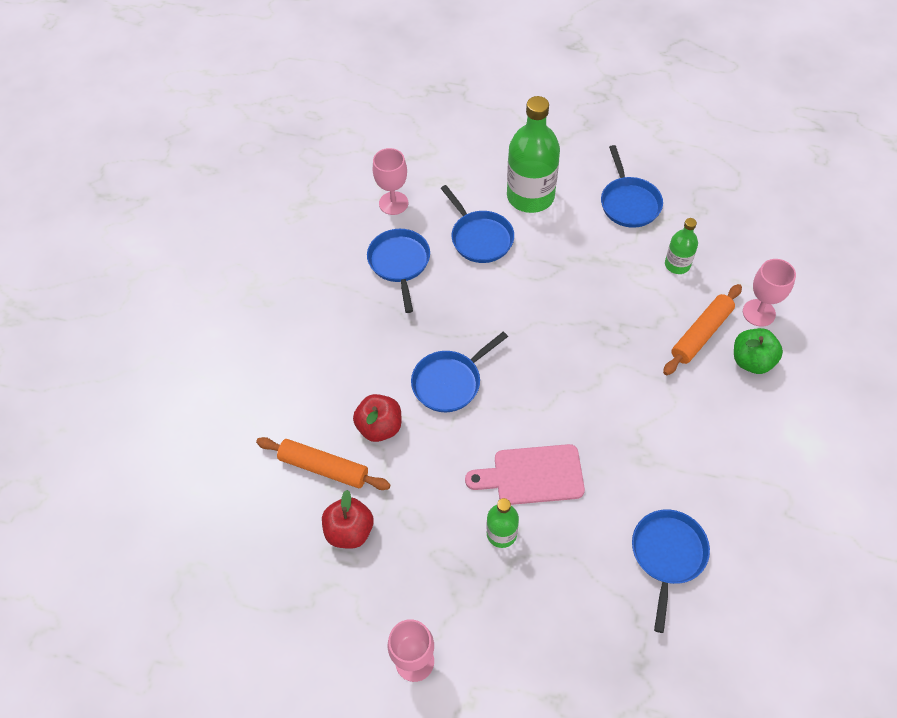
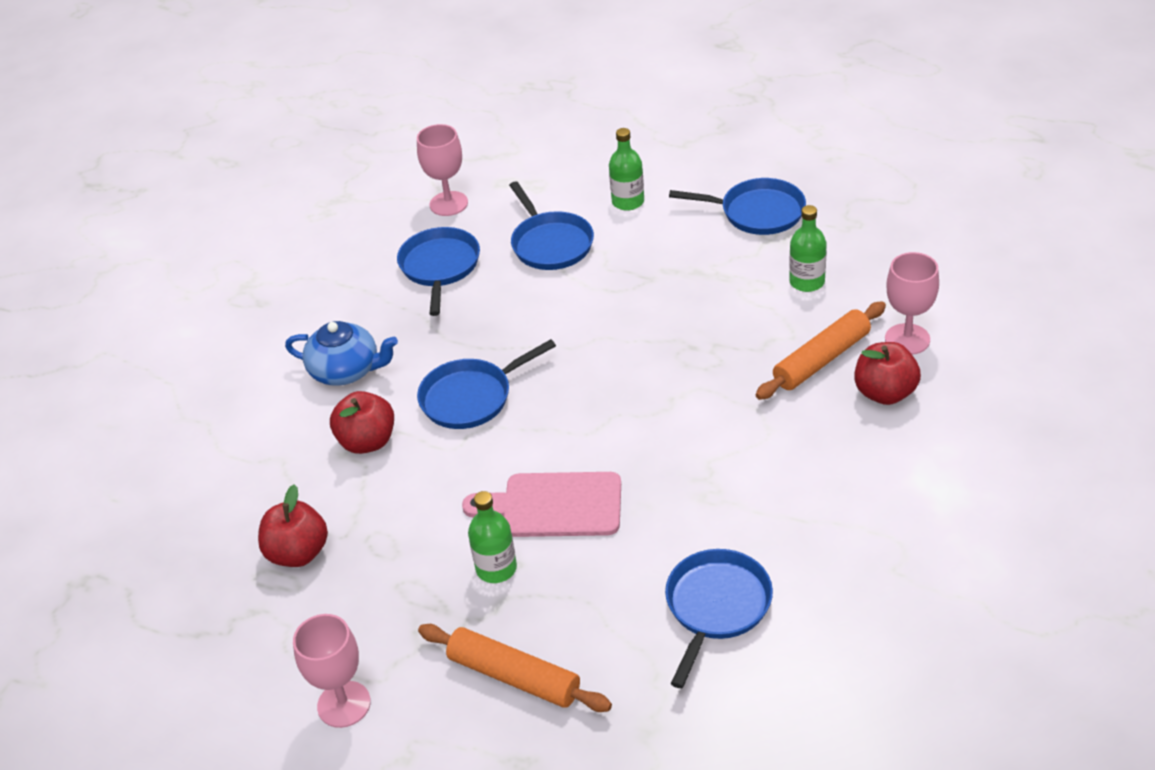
camera: 10 degrees right, 15 degrees down
(324, 468) = (284, 482): orange rolling pin -> orange rolling pin (514, 676)
(348, 363) = (346, 370): none -> blue teapot
(530, 196) = (628, 202): green bottle -> green bottle, size x0.51
(629, 203) = (757, 212): blue pan -> blue pan turned 75 degrees counterclockwise
(751, 361) = (885, 393): green apple -> red apple

